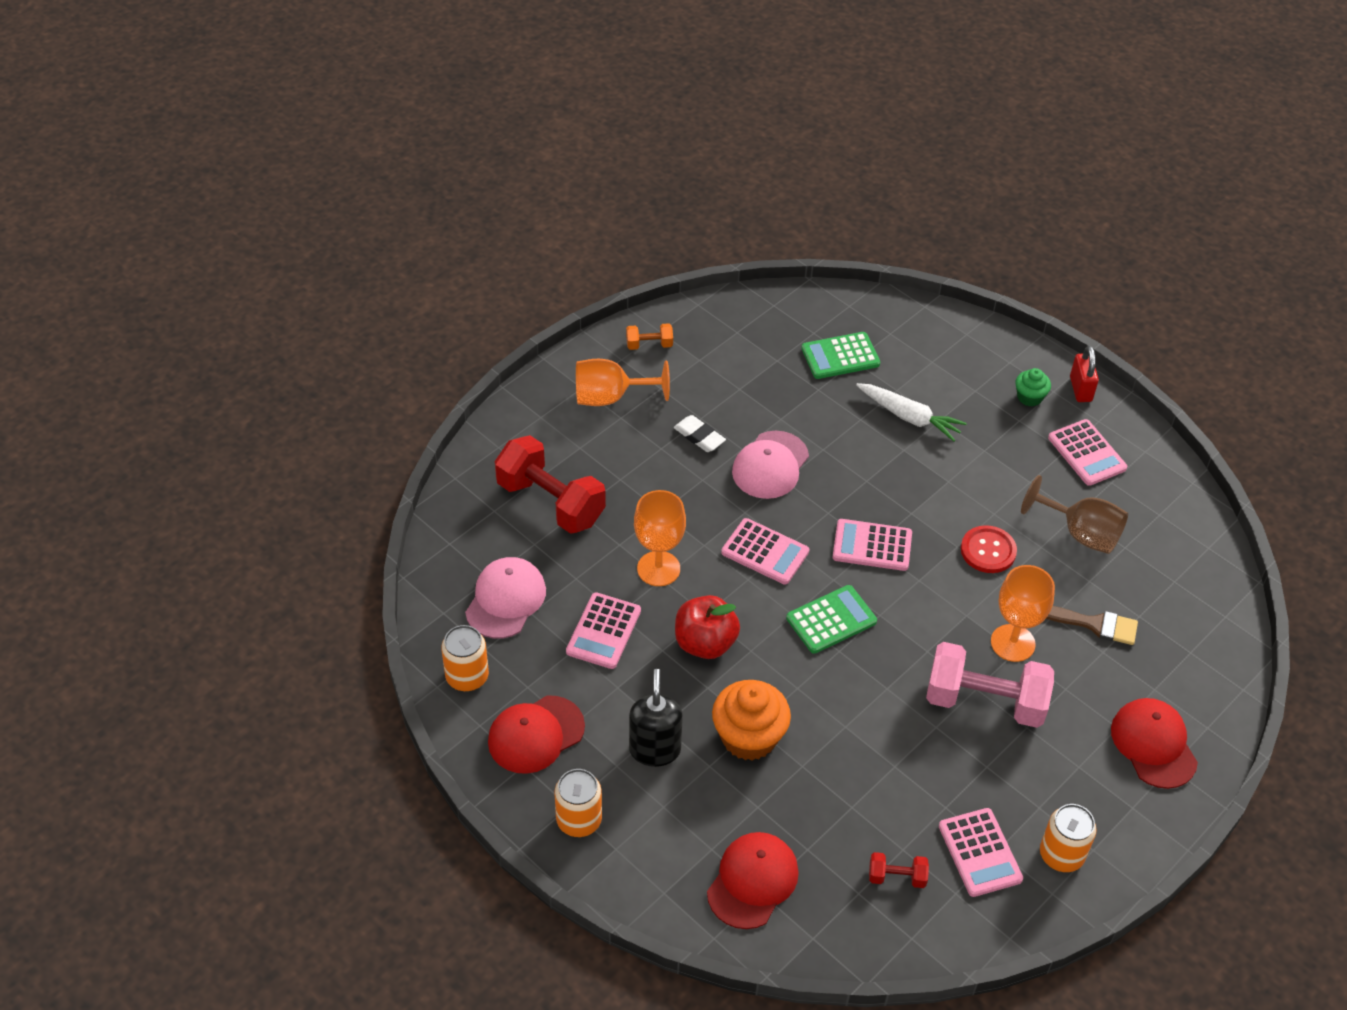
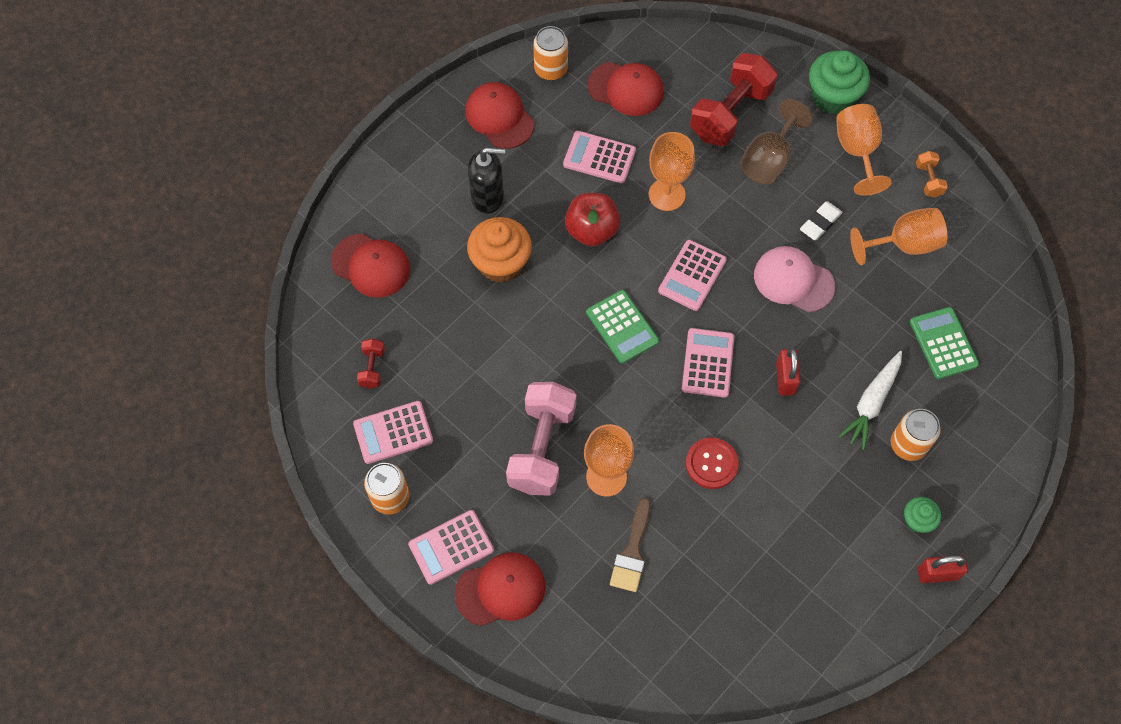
camera: 90 degrees right, 15 degrees up
(506, 600) = (626, 89): pink cap -> red cap
(536, 410) = (833, 97): none -> green cupcake
(579, 820) = (425, 149): orange can -> orange can (908, 444)
(727, 373) = (904, 244): none -> orange goblet
(887, 482) = (785, 379): none -> red padlock
(1081, 533) = (741, 552): brown goblet -> brown goblet (768, 160)
(1087, 453) = (847, 570): pink calculator -> pink calculator (451, 547)

